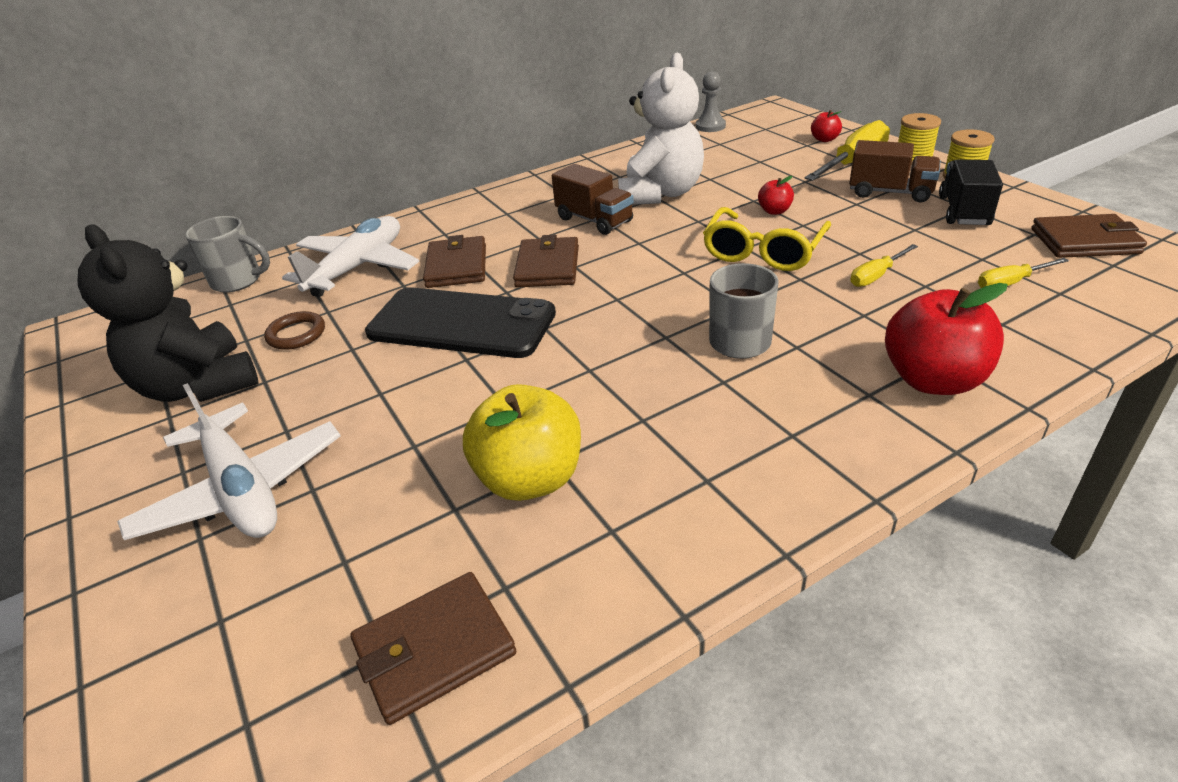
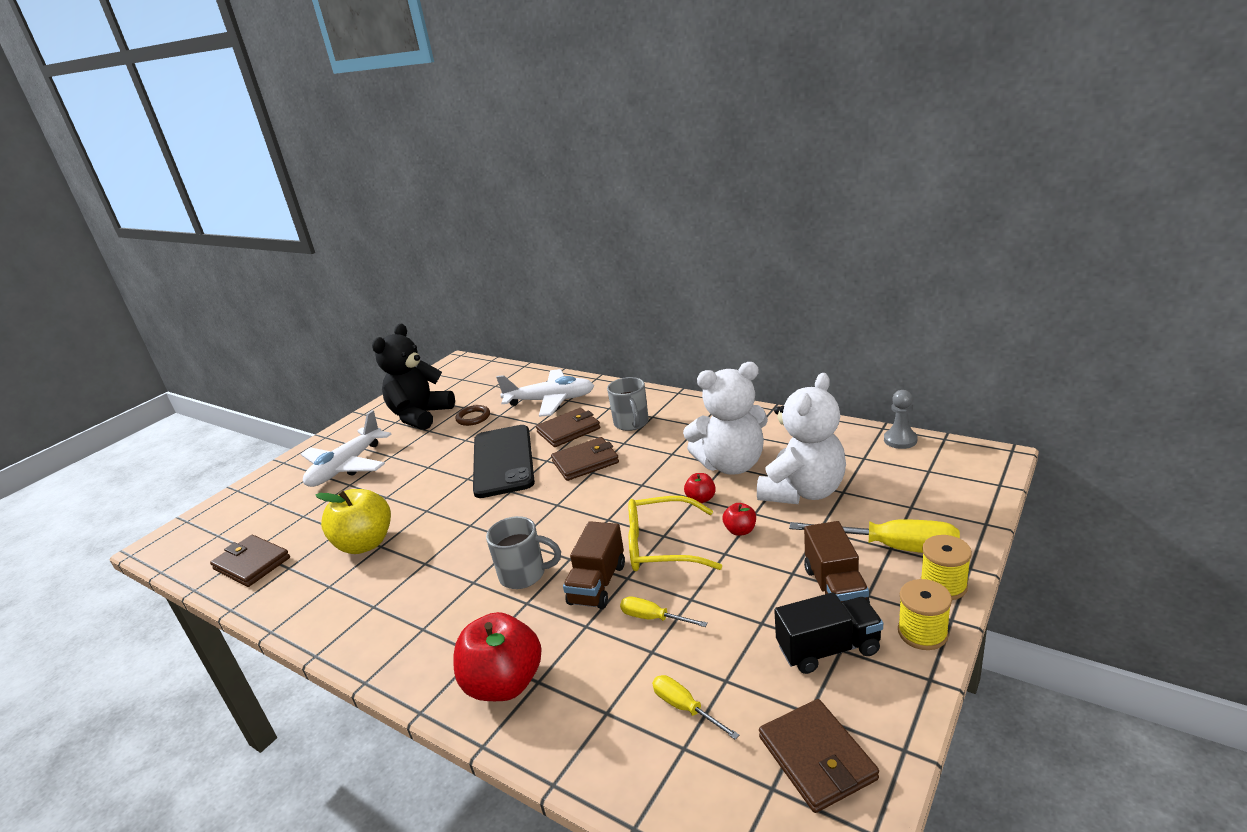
camera: 65 degrees right, 10 degrees down
(238, 281) = (518, 376): grey mug -> grey mug (631, 423)
(594, 220) = (665, 453): brown truck -> brown truck (597, 584)
(742, 174) = (803, 491): none -> white teddy bear
(824, 139) = (936, 514): red apple -> red apple (701, 499)

